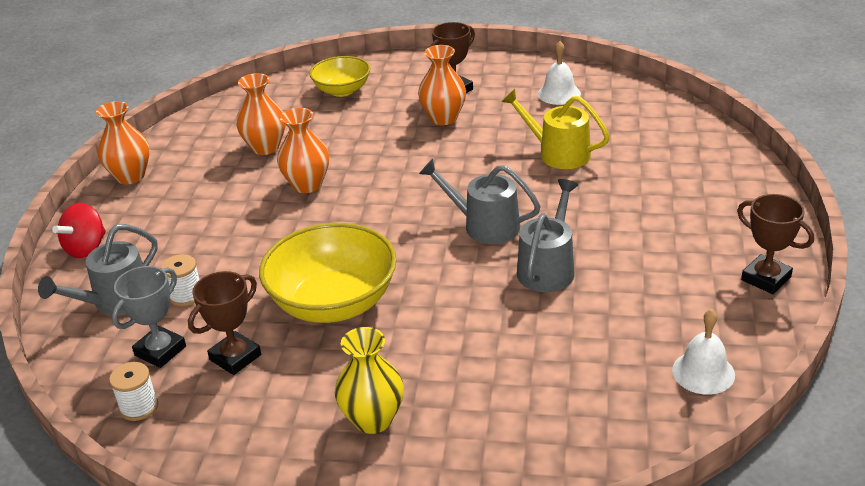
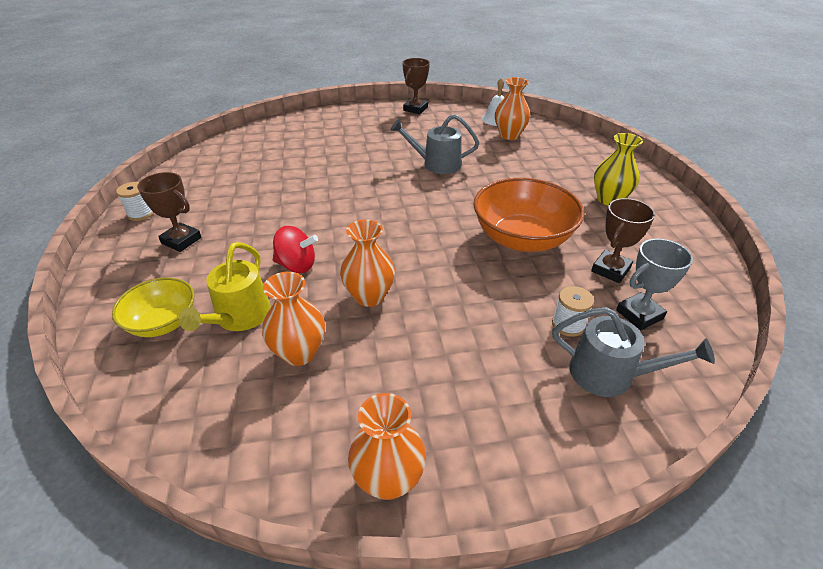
camera: 110 degrees left, 5 degrees up
(86, 248) = (552, 451): red spinning top -> red spinning top (297, 265)
(139, 407) = (698, 303): white spool -> white spool (141, 214)
(160, 351) = (639, 314): grey trophy -> grey trophy turned 45 degrees counterclockwise
(235, 357) = (610, 270): brown trophy -> brown trophy turned 75 degrees counterclockwise
(333, 303) = (522, 238): yellow bowl -> orange bowl
(443, 118) = (238, 237): orange vase -> orange vase (509, 135)
(485, 225) = (400, 192): grey watering can -> none
(558, 153) = (297, 175): yellow watering can -> yellow watering can (239, 317)
(559, 93) = (200, 185): white bell -> none

